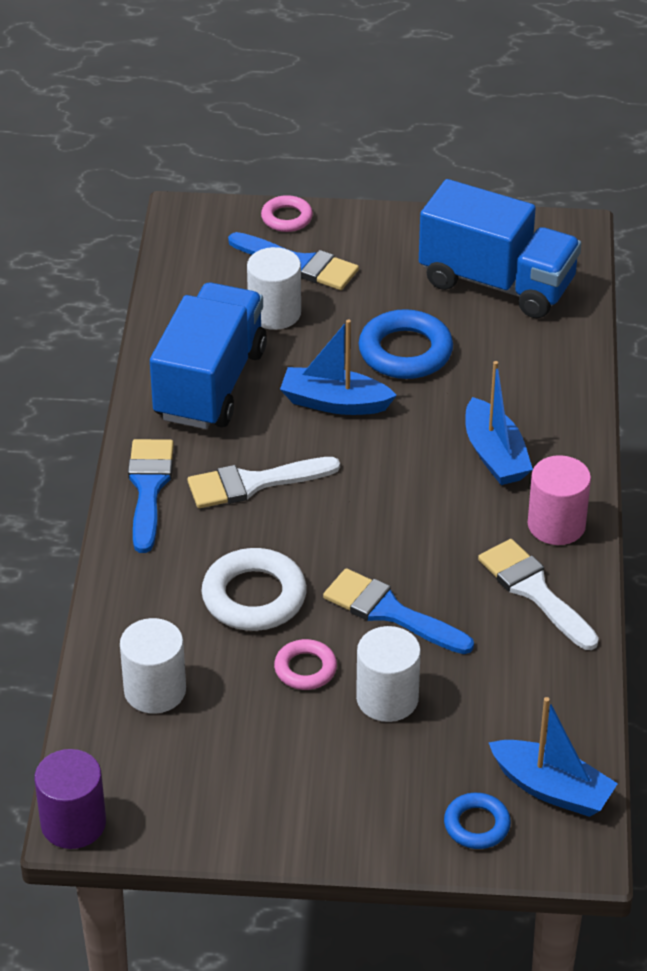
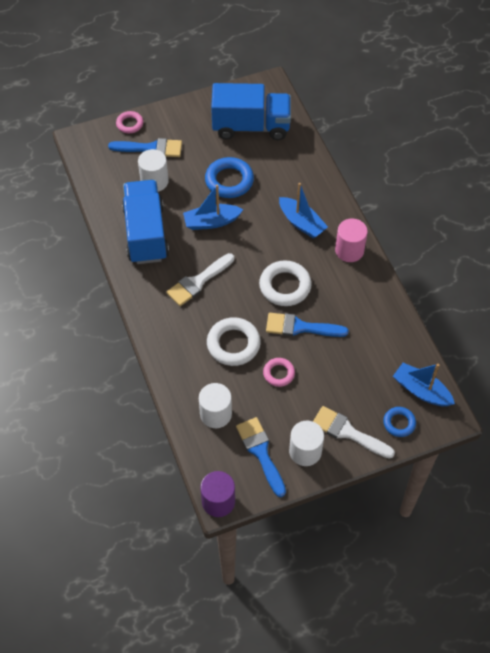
camera: 25 degrees left, 15 degrees up
(148, 488) = (149, 304): blue brush -> blue brush (260, 452)
(387, 698) = (324, 374): white cylinder -> white cylinder (305, 451)
(402, 540) = (285, 286): none -> white ring
(534, 591) = (358, 290): white brush -> white brush (348, 432)
(552, 789) = (421, 390): blue boat -> blue boat turned 150 degrees counterclockwise

